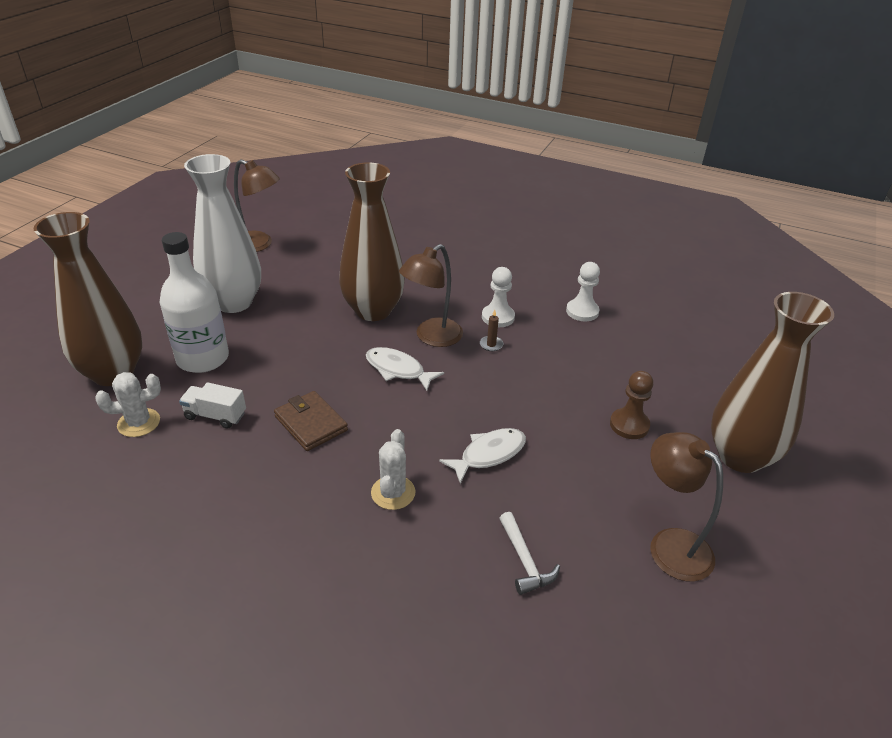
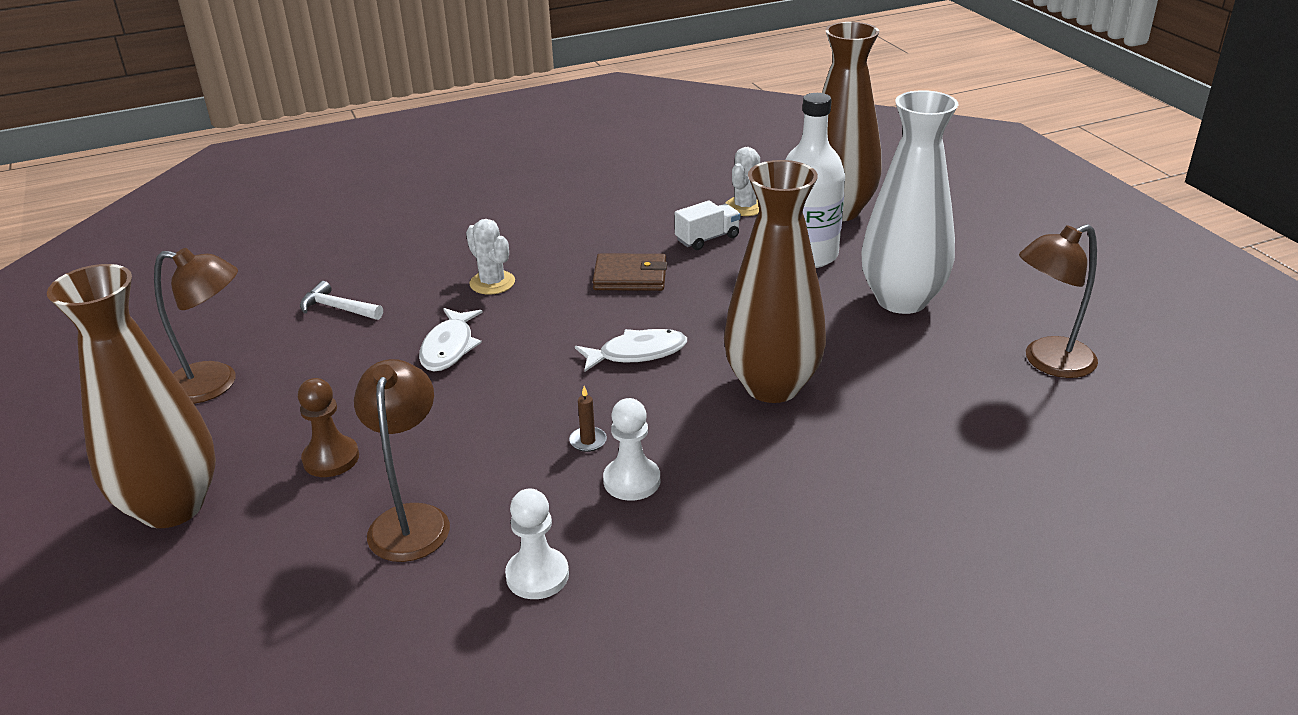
camera: 135 degrees right, 5 degrees down
(432, 337) = (662, 403): brown lamp -> brown lamp (411, 519)

